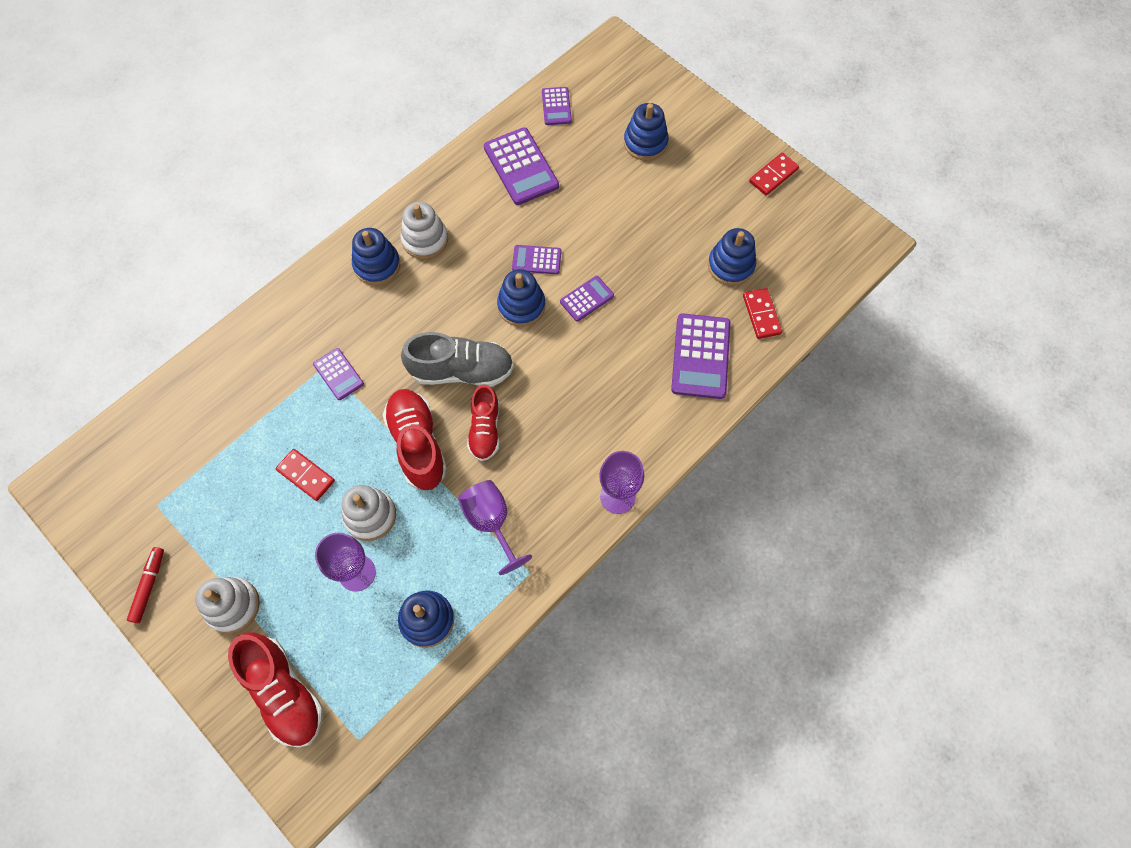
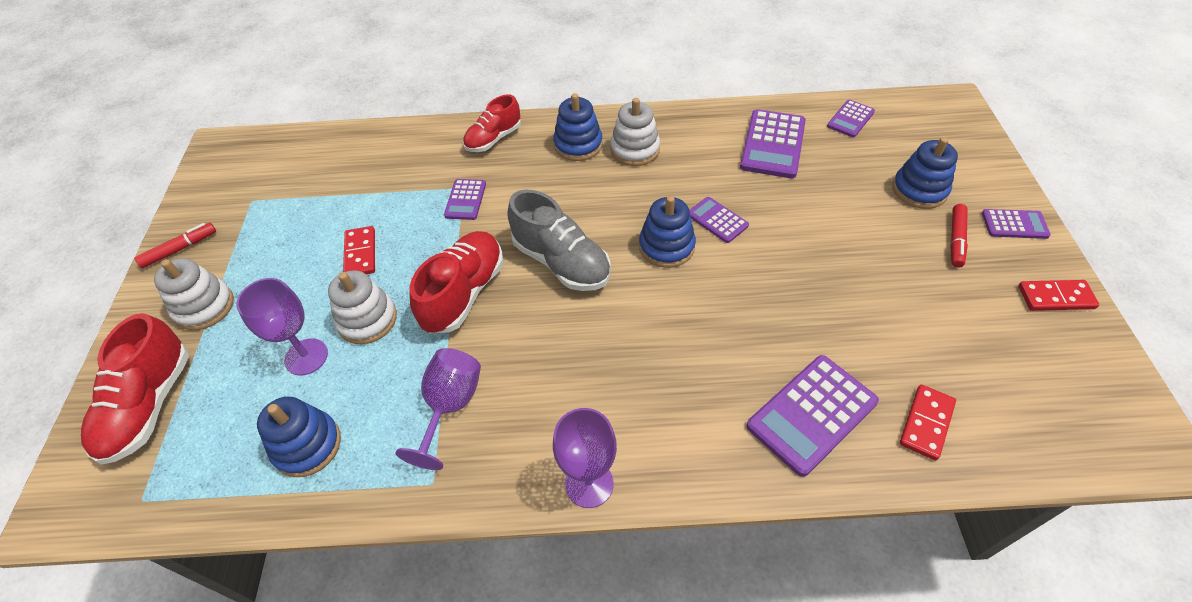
camera: 45 degrees right, 15 degrees down
(485, 430) = (530, 323): red shoe -> red shoe (493, 139)
(587, 299) = (735, 280): purple calculator -> purple calculator (1014, 224)
(693, 170) = (956, 240): none -> red marker
(730, 265) = (927, 350): blue stacking toy -> none

